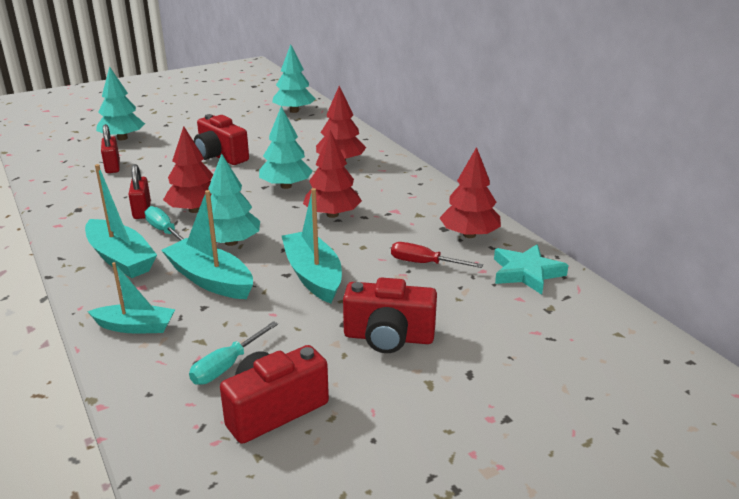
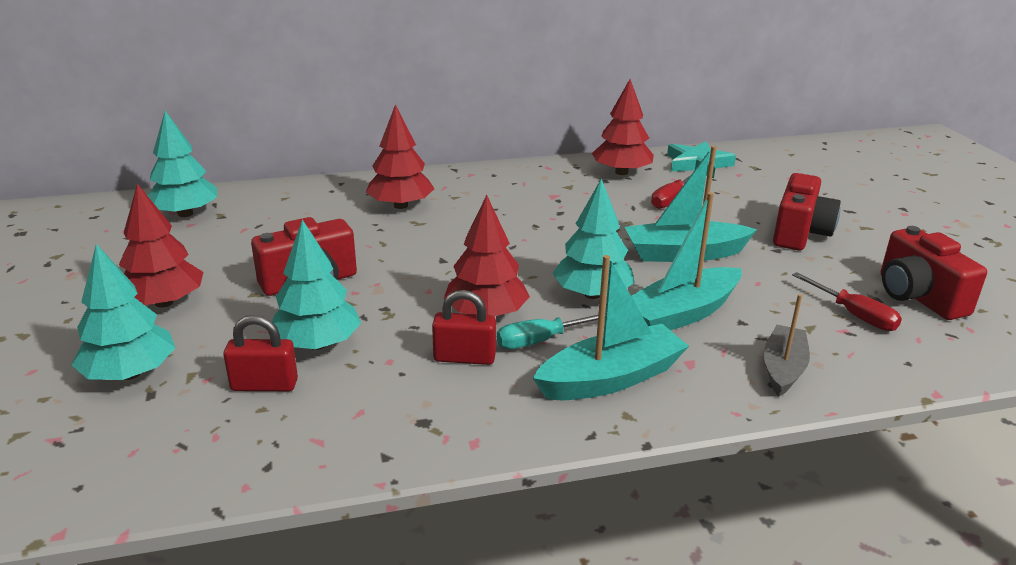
camera: 75 degrees left, 0 degrees up
(135, 327) = (783, 368): turquoise boat -> grey boat
(227, 366) = (854, 315): turquoise screwdriver -> red screwdriver
(286, 186) = (451, 246): turquoise tree -> turquoise tree (317, 344)
(332, 214) = (546, 228): red tree -> red tree (164, 302)

